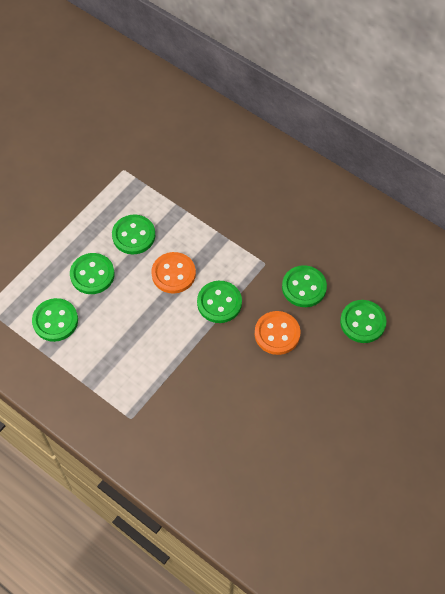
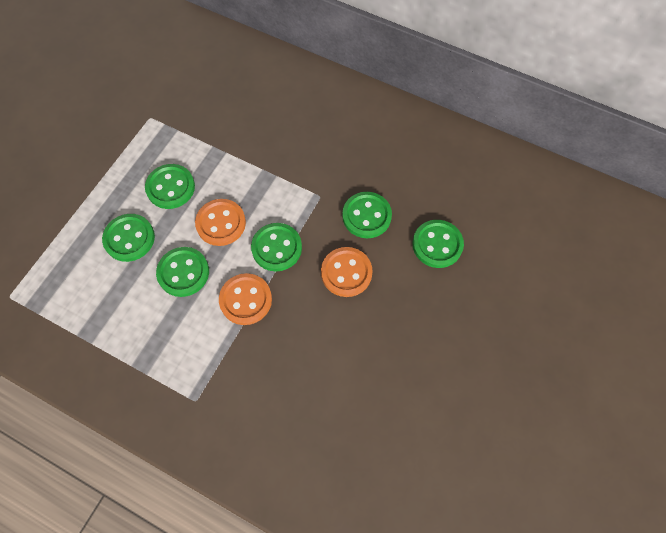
camera: 10 degrees left, 5 degrees up
(55, 321) = (93, 299): green button -> green button (183, 272)
(185, 343) = (245, 300): none -> orange button

